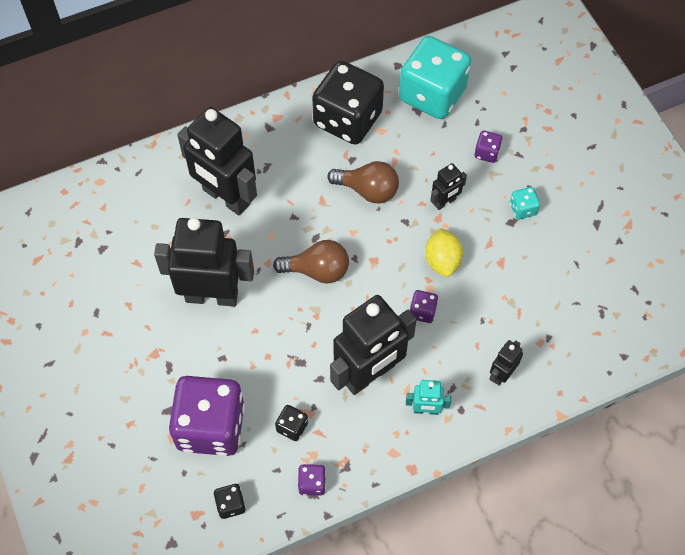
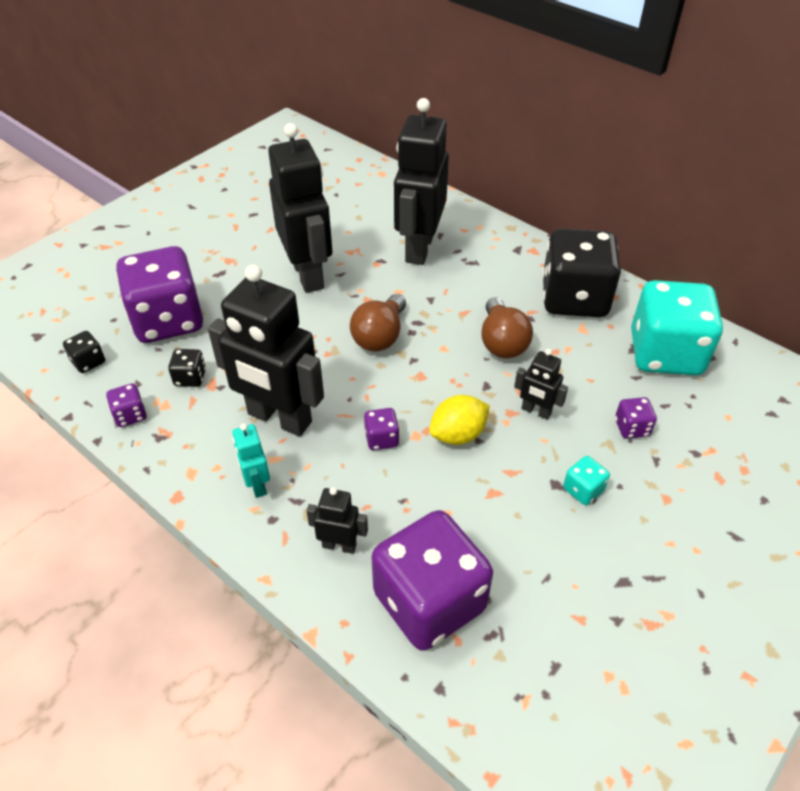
camera: 65 degrees right, 15 degrees down
(317, 270) = (380, 336): brown light bulb -> brown light bulb turned 45 degrees clockwise
(565, 337) = (429, 601): none -> purple dice

